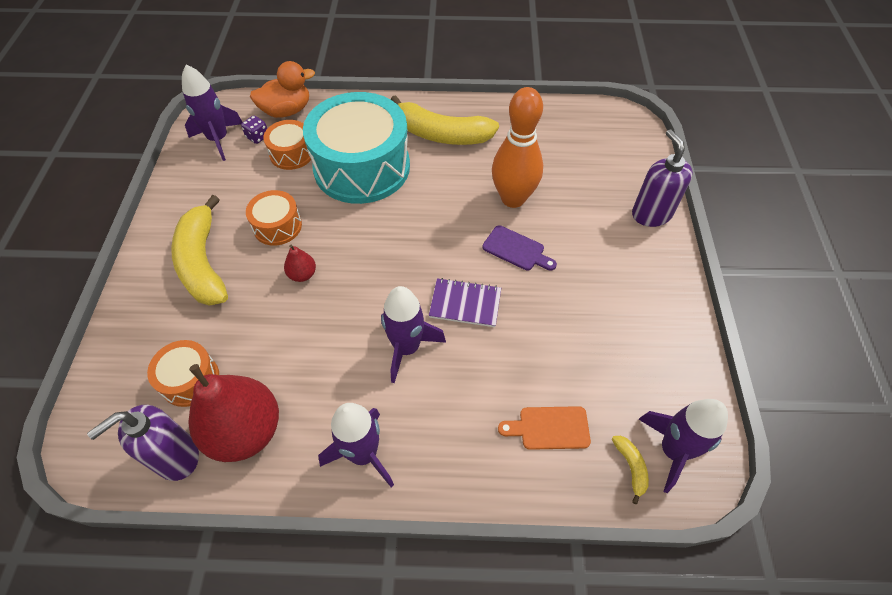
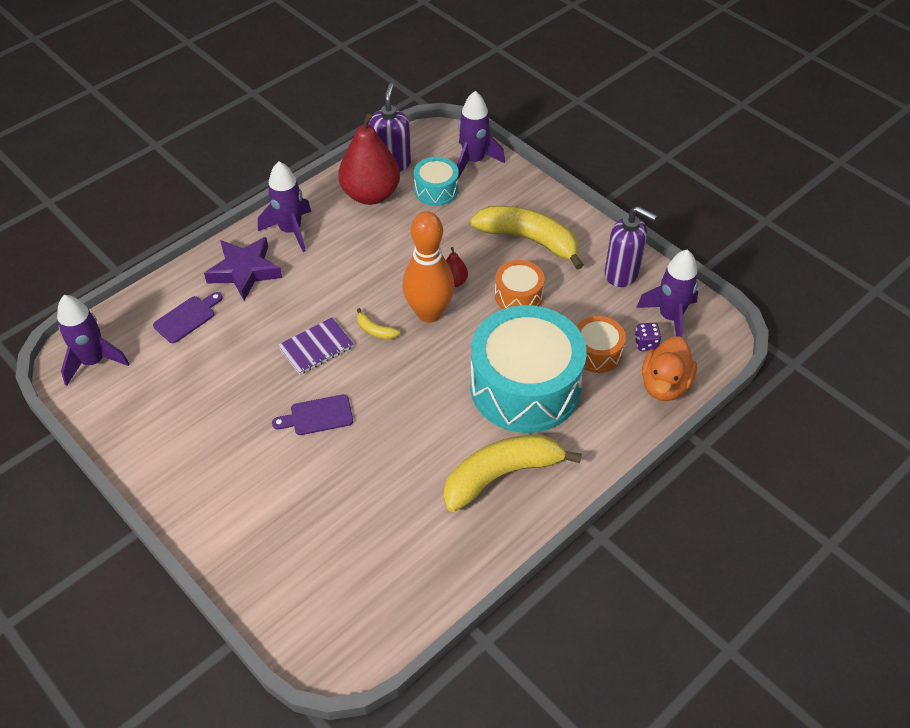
camera: 135 degrees right, 5 degrees down
(190, 380) = (436, 190): orange drum -> turquoise drum
(407, 348) = (326, 294): purple rocket -> purple rocket (474, 161)
(452, 439) = (244, 271): none -> purple star
(513, 198) = (365, 460): orange bowling pin -> orange bowling pin (429, 313)
(549, 428) = (187, 318): orange cutting board -> purple cutting board
(631, 467) = (117, 333): yellow banana -> yellow banana (375, 330)
(651, 214) = (225, 543): purple soap dispenser -> purple soap dispenser (622, 273)

